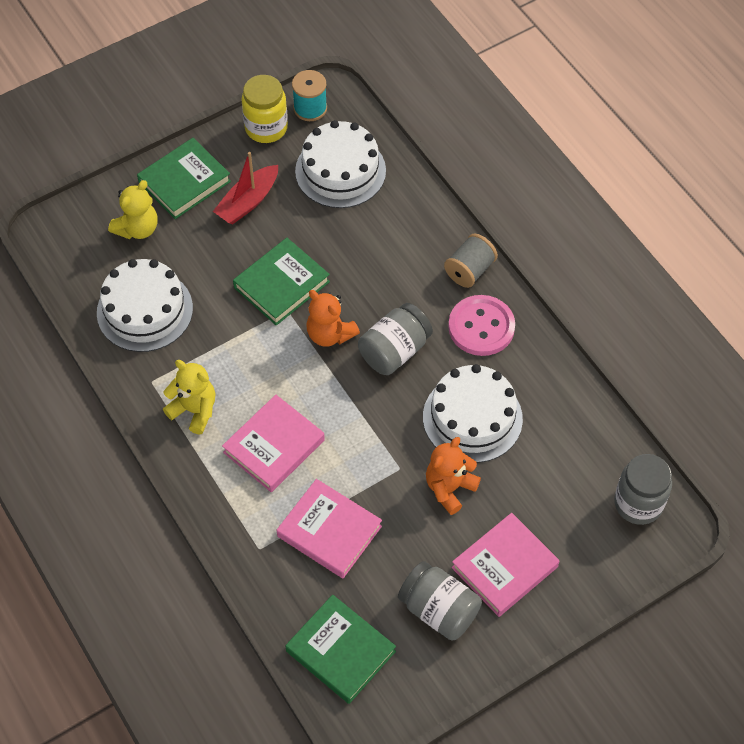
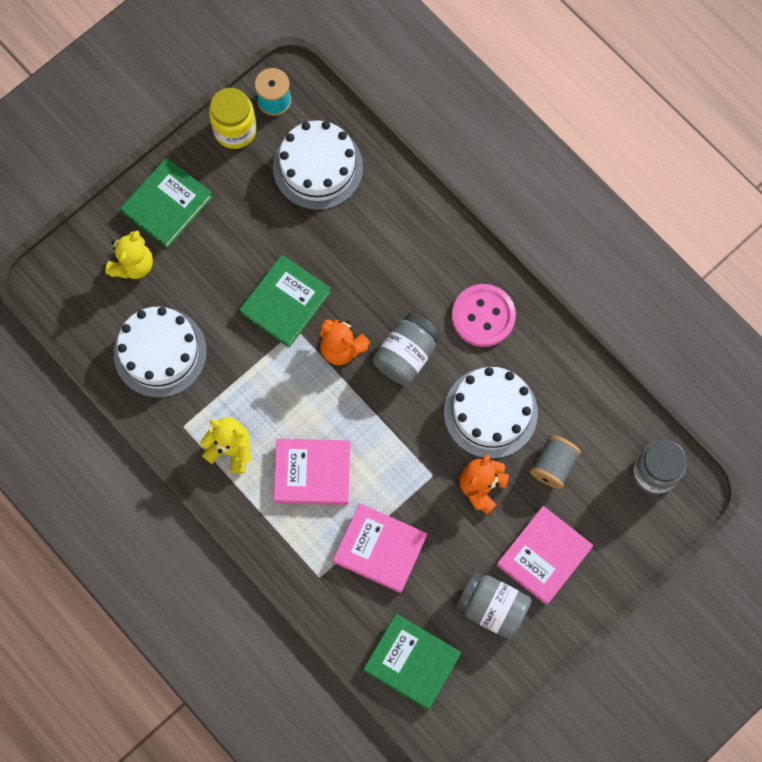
camera: 10 degrees left, 15 degrees up
(248, 202) = (234, 217): red boat -> none
(274, 446) = (312, 473): pink book -> pink book turned 60 degrees clockwise
(469, 270) = (462, 257): grey spool -> grey spool (553, 465)

